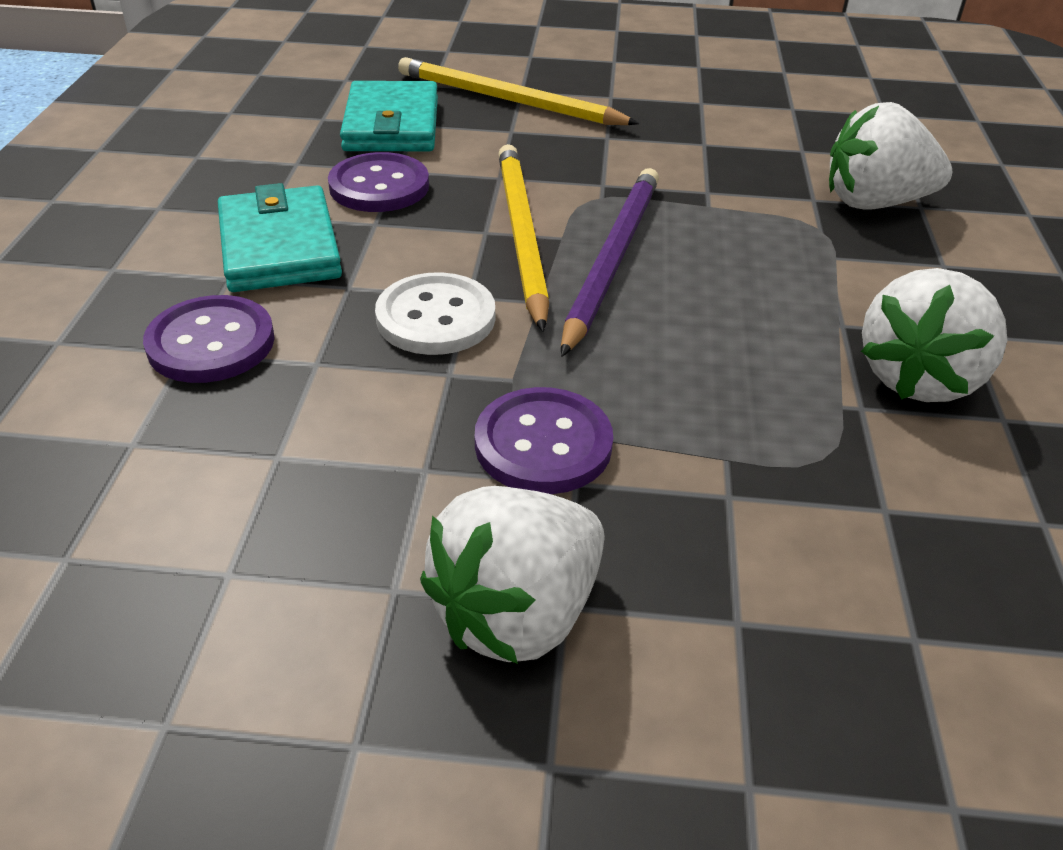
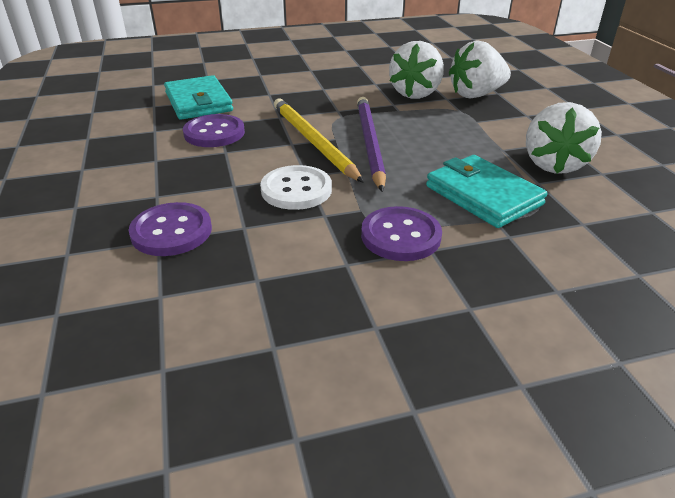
camera: 20 degrees left, 5 degrees down
(279, 246) = (177, 174): turquoise wallet -> turquoise wallet (483, 195)
(509, 100) = (257, 80): yellow pencil -> none
(518, 613) = (450, 318): white strawberry -> white strawberry (415, 93)

